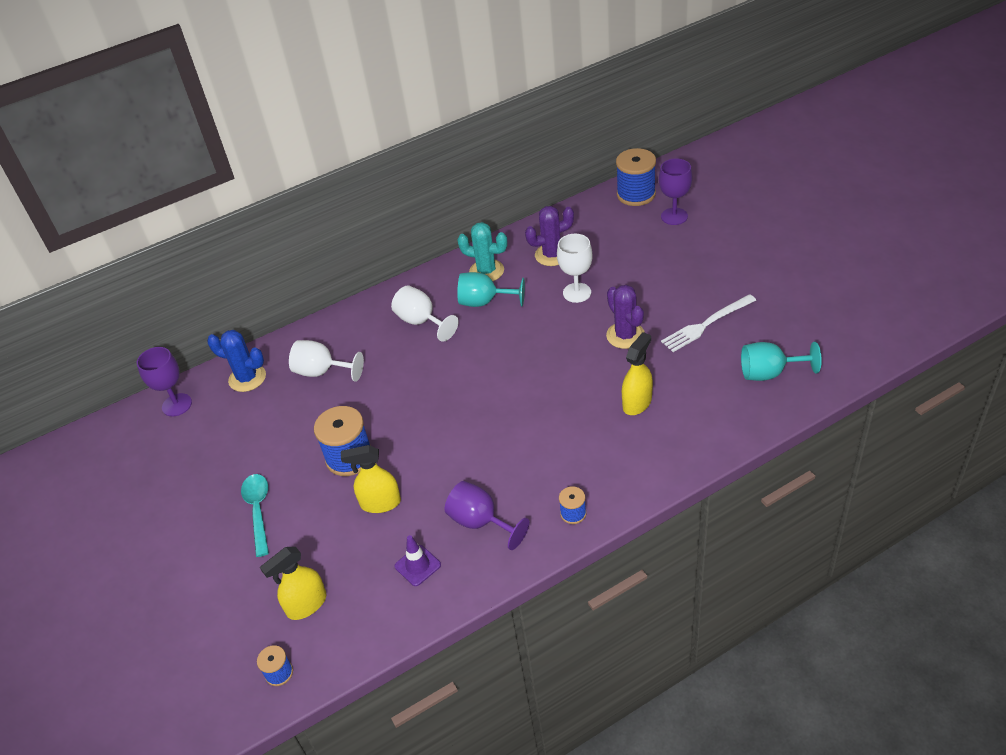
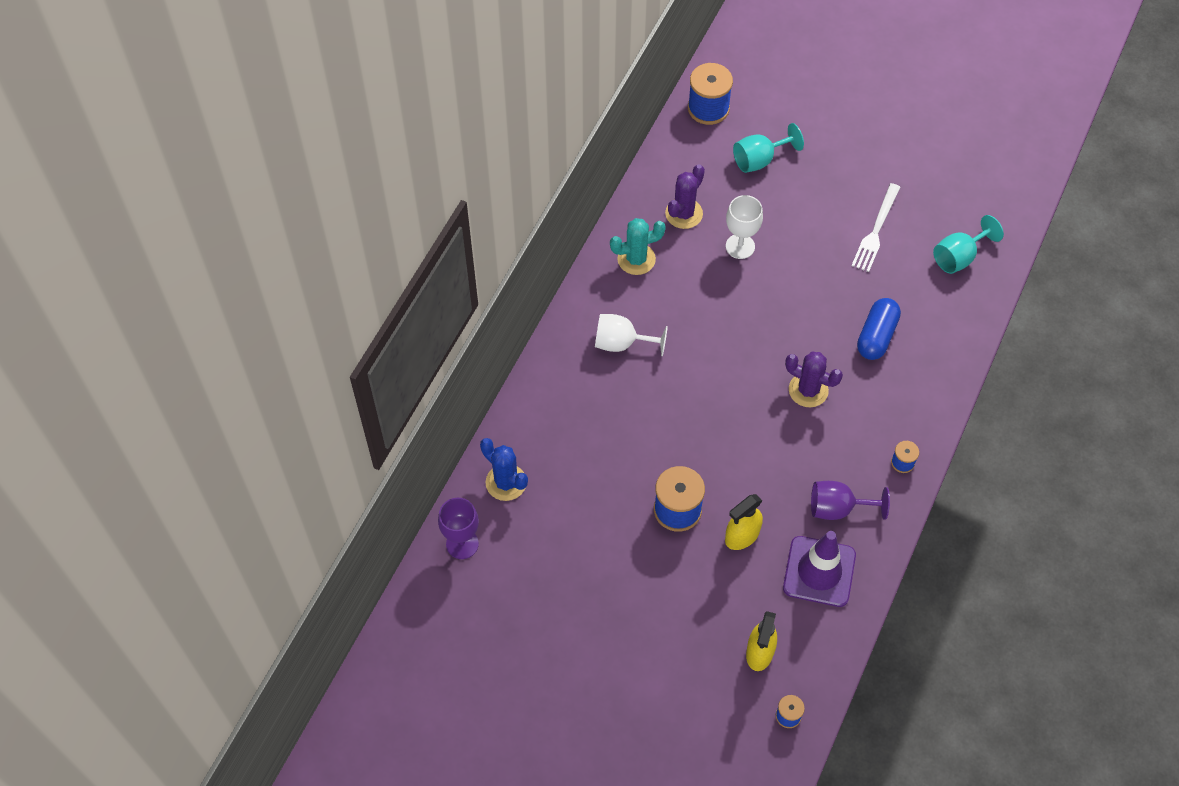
camera: 40 degrees left, 15 degrees up
(247, 378) = (506, 482): blue cactus -> blue cactus turned 60 degrees clockwise
(258, 511) = (643, 599): turquoise spoon -> none
(322, 372) = (573, 440): white goblet -> none
(417, 565) = (819, 571): purple traffic cone -> purple traffic cone, size x1.96
(484, 302) = (663, 294): turquoise goblet -> turquoise goblet (759, 160)
(625, 335) = (817, 273): purple cactus -> purple cactus (808, 390)
(637, 402) = (876, 336): yellow spray bottle -> blue capsule
(674, 216) = (763, 121): purple goblet -> none

